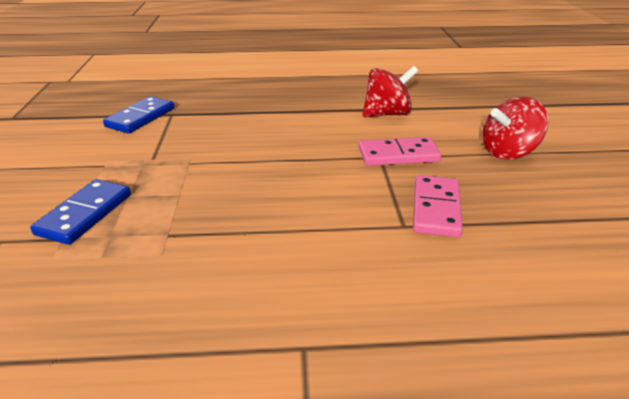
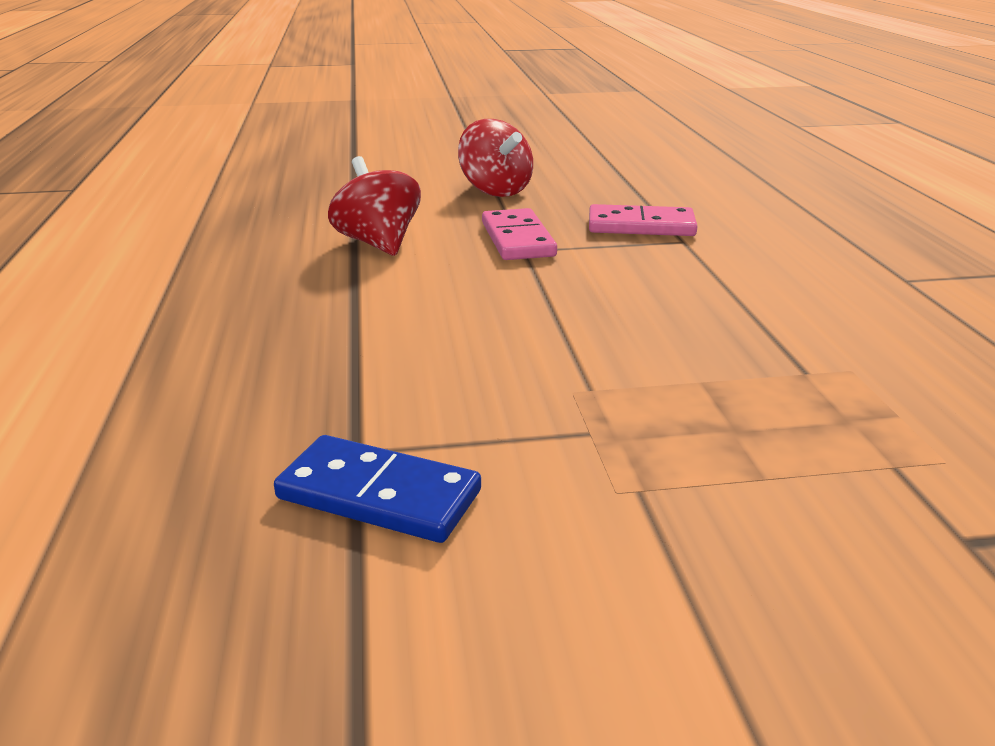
camera: 95 degrees left, 5 degrees down
(85, 214) = (818, 461): blue domino -> none

